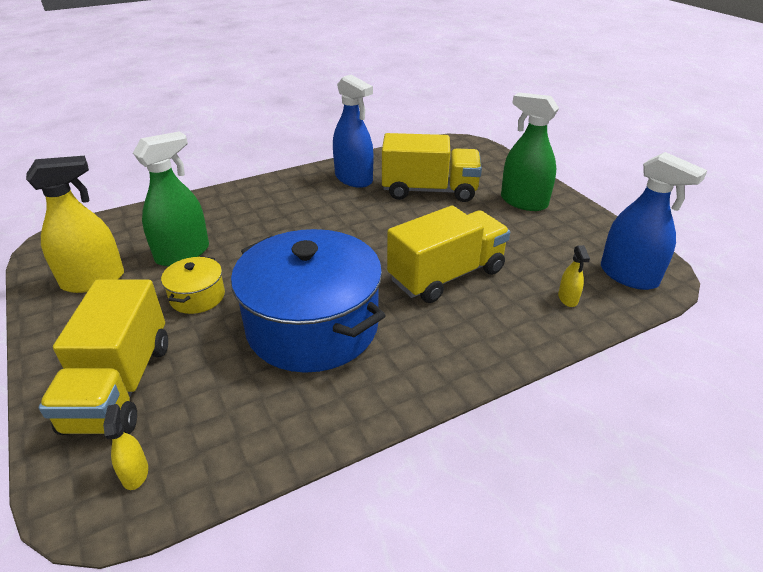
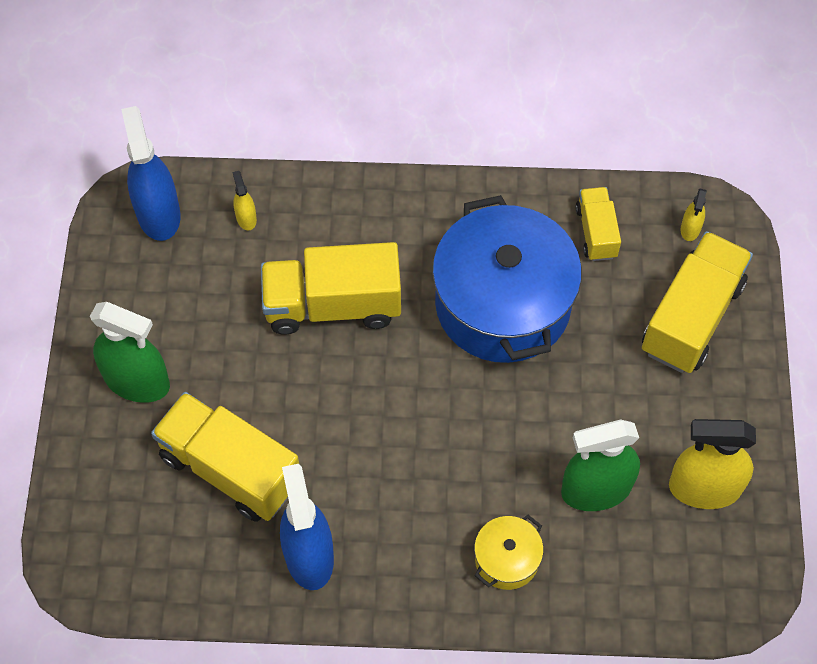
camera: 150 degrees left, 25 degrees up
(197, 297) = (598, 402): yellow pot -> yellow pot (506, 559)
(249, 420) = (596, 232): none -> yellow truck
(523, 202) = (137, 381): green spray bottle -> green spray bottle turned 45 degrees counterclockwise
(568, 298) = (246, 218): yellow spray bottle -> yellow spray bottle turned 45 degrees counterclockwise

